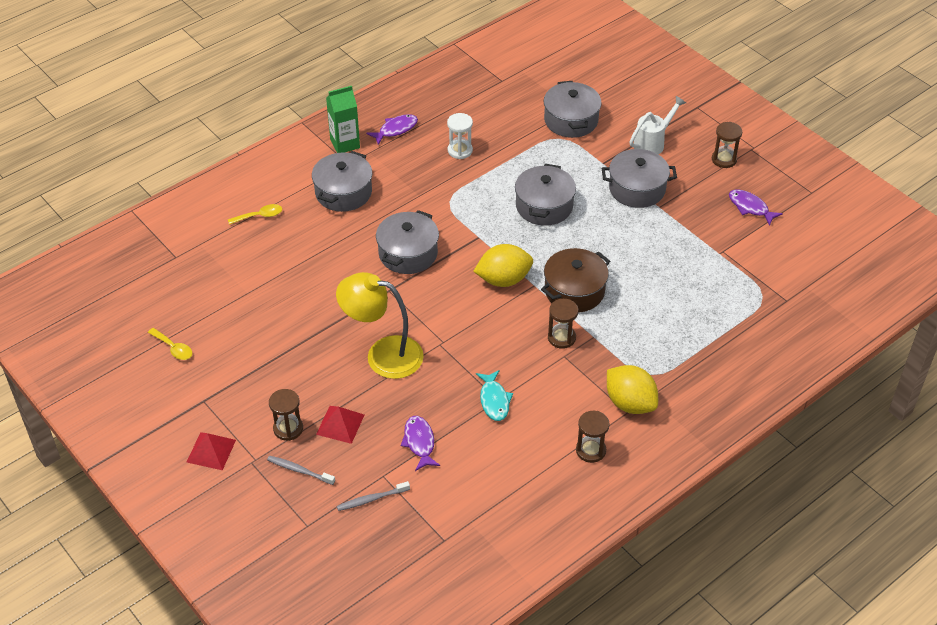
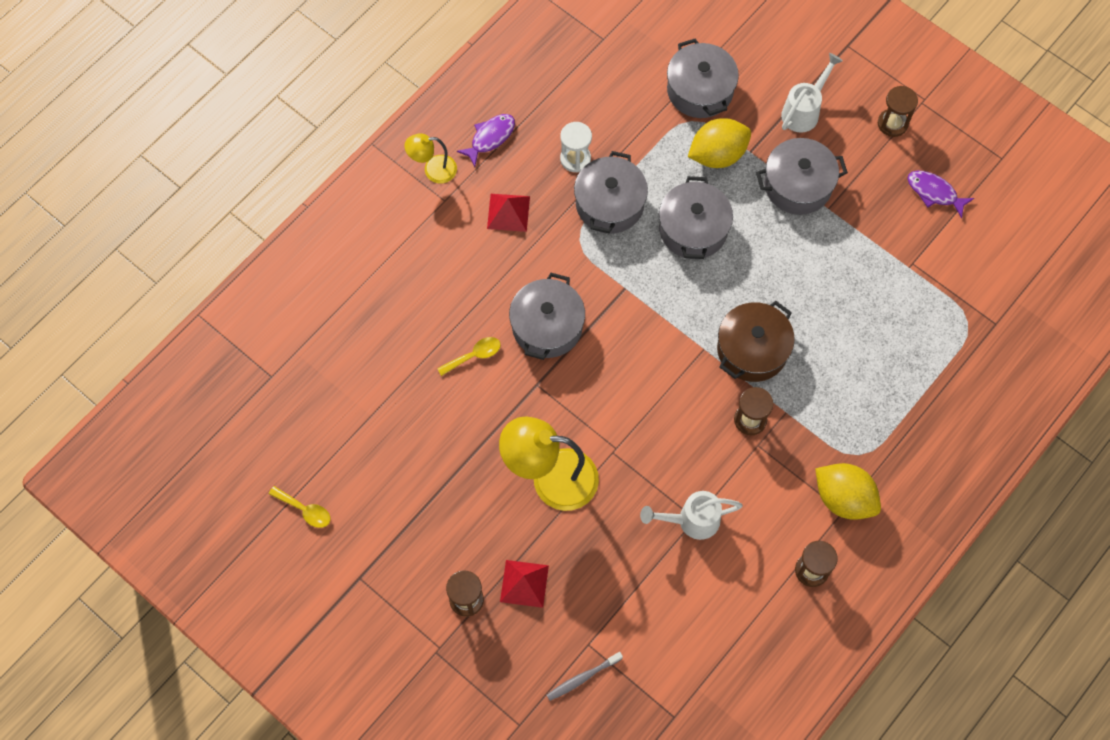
camera: 10 degrees left, 20 degrees up
(211, 451) = (386, 645): red pyramid -> red pyramid (508, 212)
(260, 216) = (357, 298): yellow spoon -> yellow spoon (474, 355)
(299, 470) = (493, 654): grey toothbrush -> none
(343, 192) = (449, 246): grey pot -> grey pot (609, 204)
(345, 144) = (433, 170): green carton -> yellow lamp
(419, 442) = (619, 593): purple fish -> none
(494, 400) = (691, 520): turquoise fish -> white watering can
(503, 279) = (667, 347): yellow lemon -> yellow lemon (717, 155)

